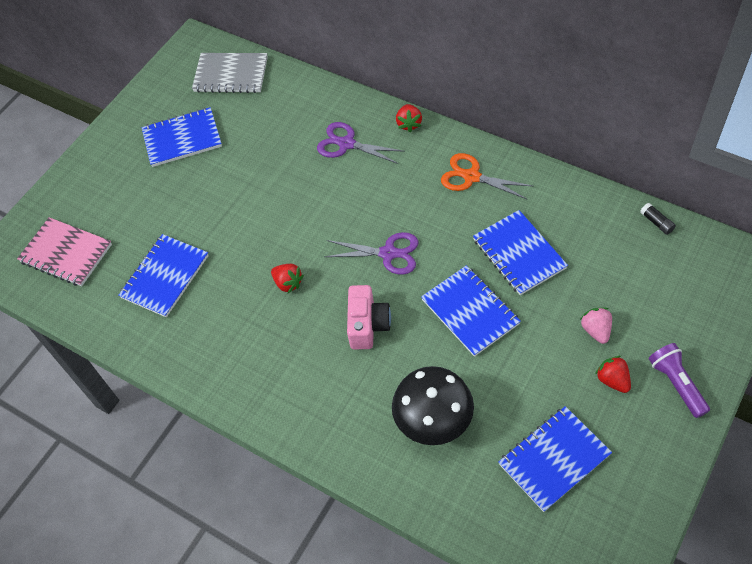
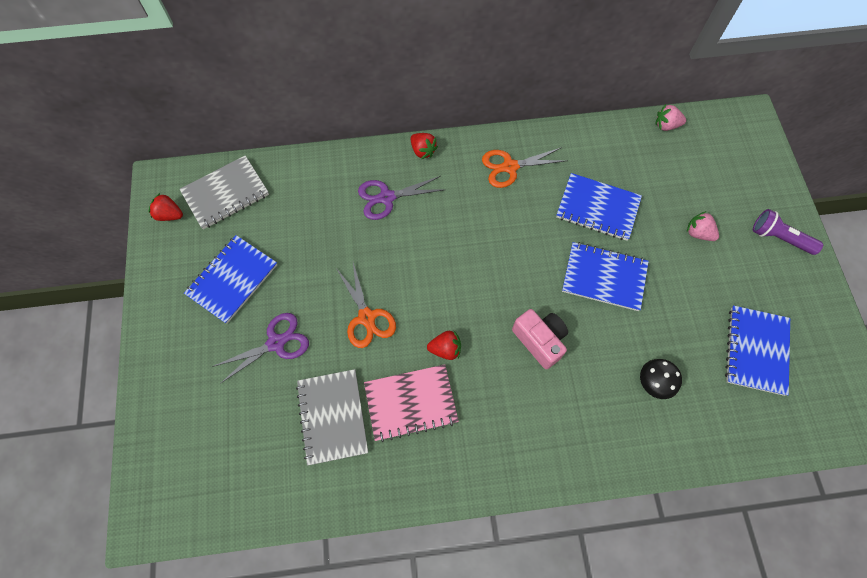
camera: 45 degrees left, 10 degrees up
(66, 253) = (215, 460): pink notebook -> pink notebook (411, 403)
(165, 277) = (332, 417): blue notebook -> grey notebook
(251, 223) = (367, 317): none -> orange scissors
(388, 253) = (502, 270): purple scissors -> purple scissors (276, 343)
(433, 420) = (654, 383): black mushroom -> black mushroom, size x0.54
(612, 380) = (740, 263): red strawberry -> red strawberry (170, 215)
(656, 222) = (666, 125): black glue stick -> pink strawberry

